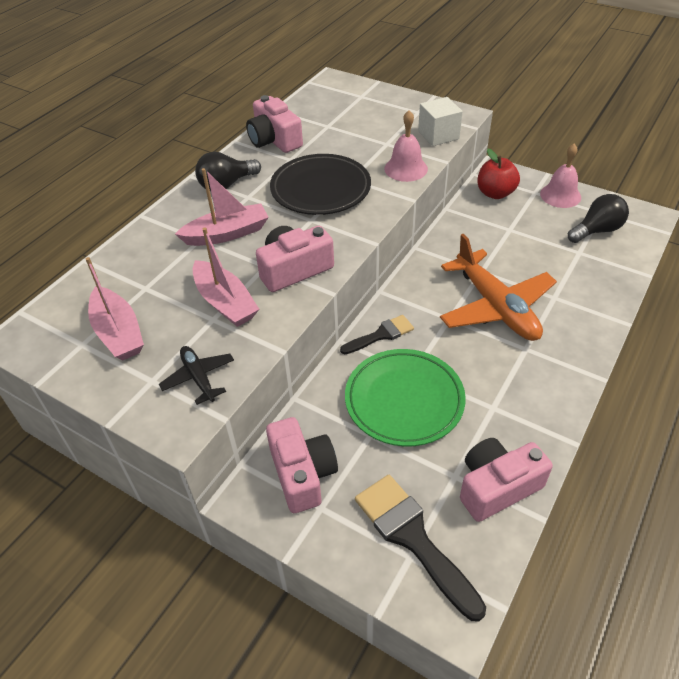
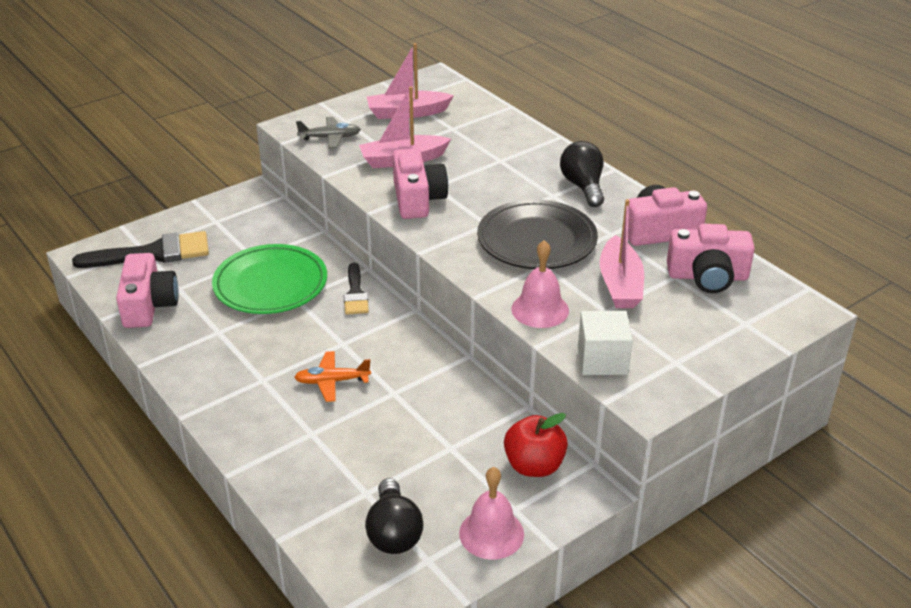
camera: 110 degrees right, 10 degrees down
(198, 378) = (330, 138): black plane -> grey plane
(227, 234) = (498, 174): pink boat -> pink boat (620, 284)
(302, 473) = (250, 219): pink camera -> pink camera (707, 276)
(496, 307) = (332, 381): orange plane -> orange plane, size x0.48

